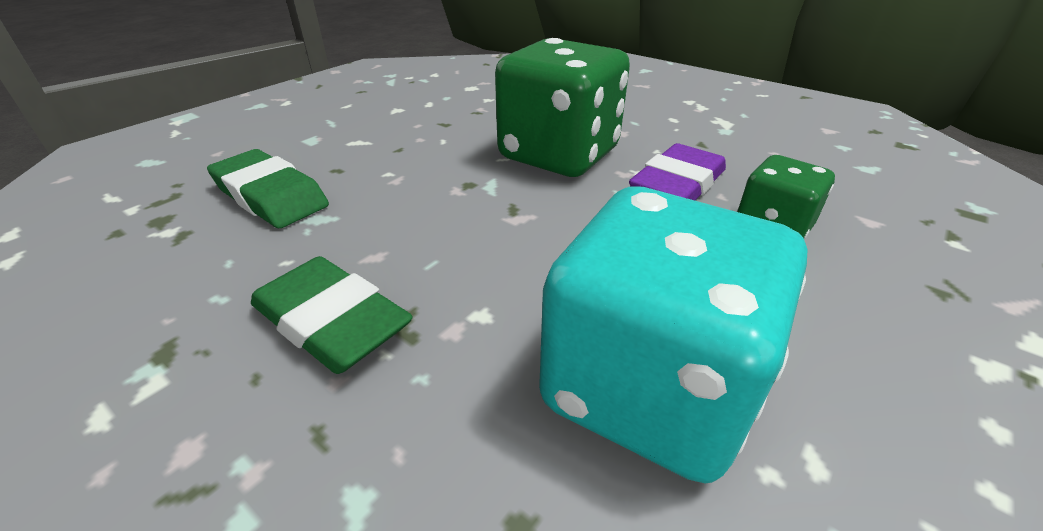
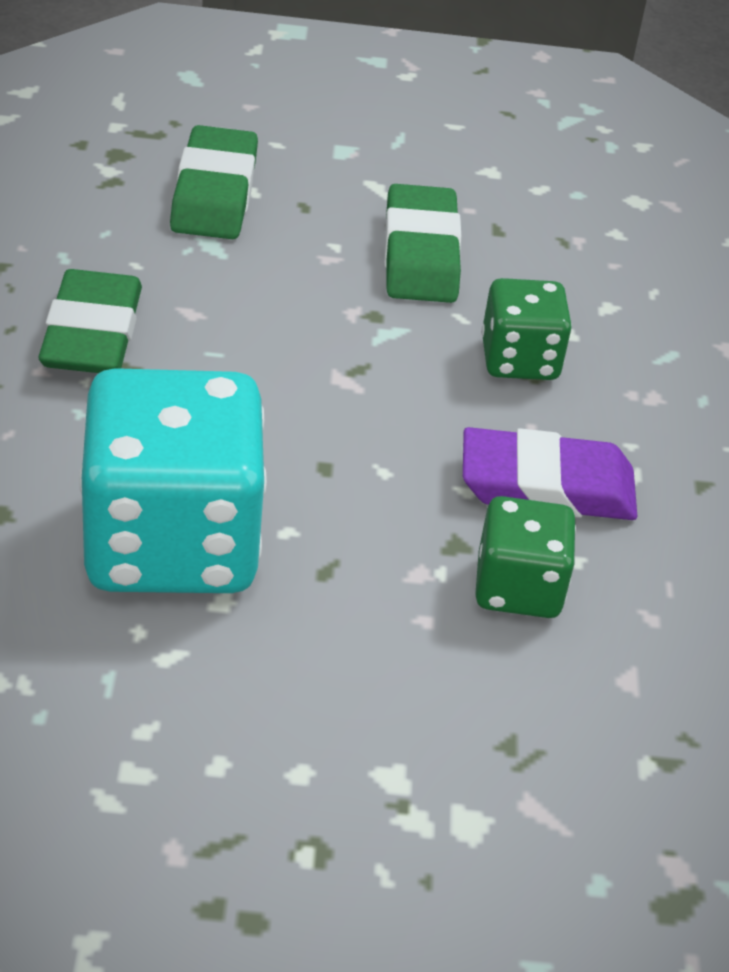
camera: 50 degrees right, 5 degrees up
(434, 150) = (420, 254): none -> green eraser
(559, 154) = (519, 360): green dice -> green dice, size x0.52

